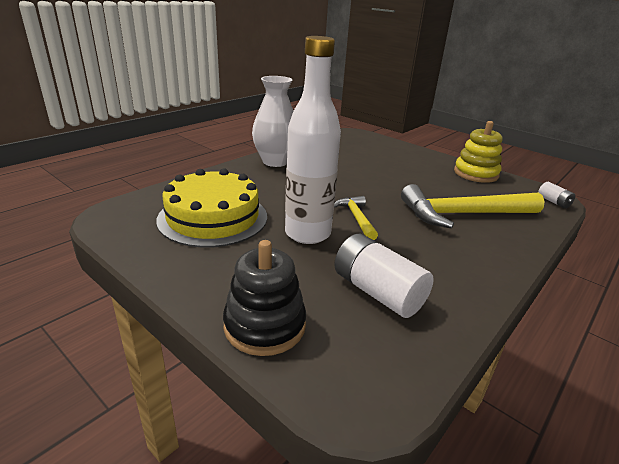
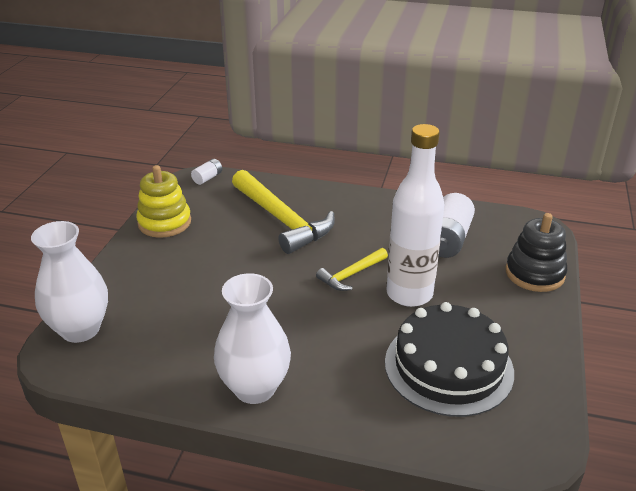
camera: 115 degrees left, 5 degrees up
(213, 217) = (448, 366): yellow cake -> black cake
(367, 139) = (80, 329): none -> white vase

